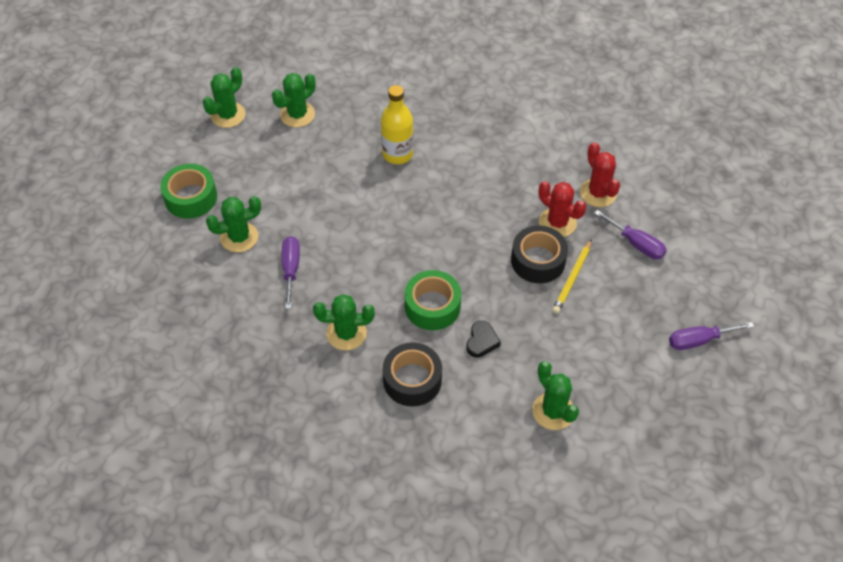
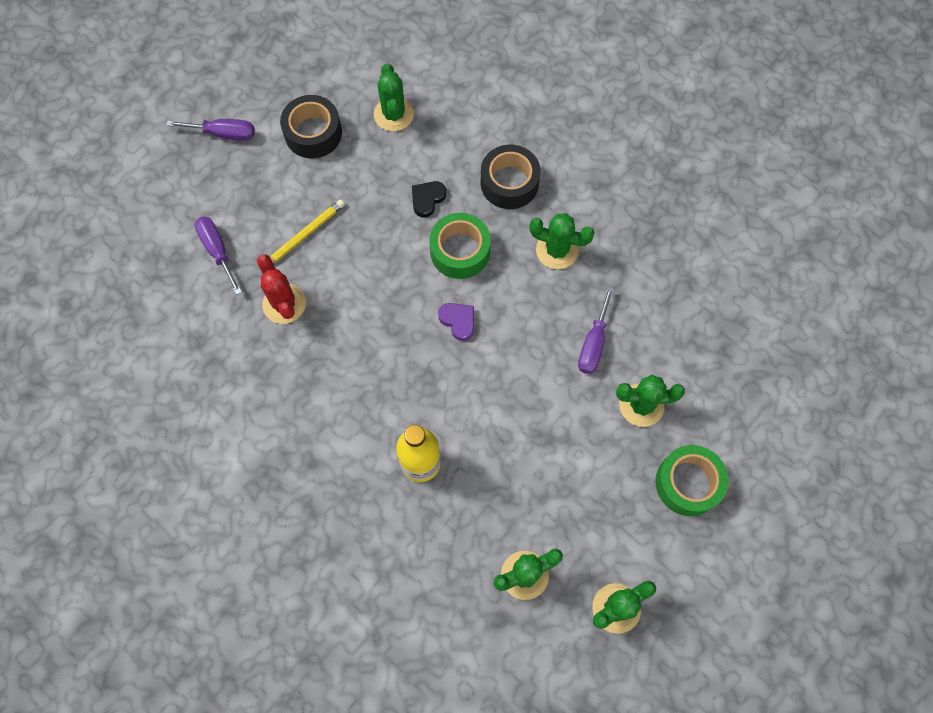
camera: 160 degrees left, 15 degrees up
(410, 252) = (458, 321): none -> purple heart
(538, 260) = (329, 266): black tape -> black tape (313, 133)
(598, 193) = (219, 326): red cactus -> none

